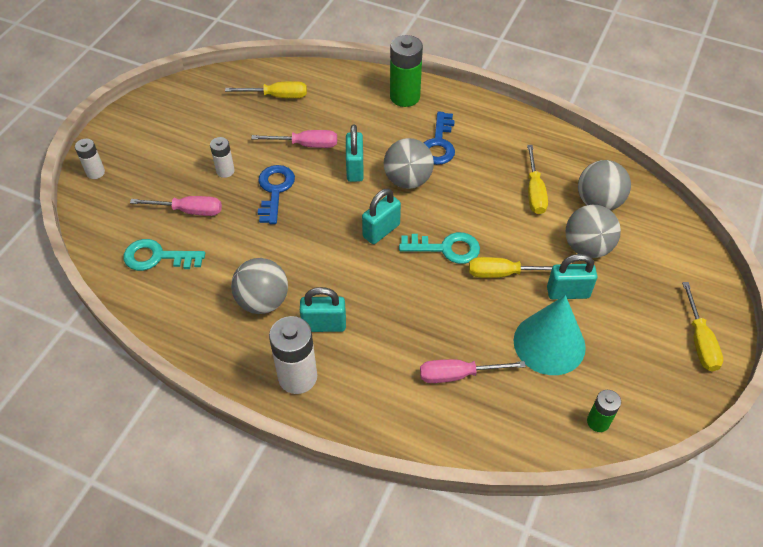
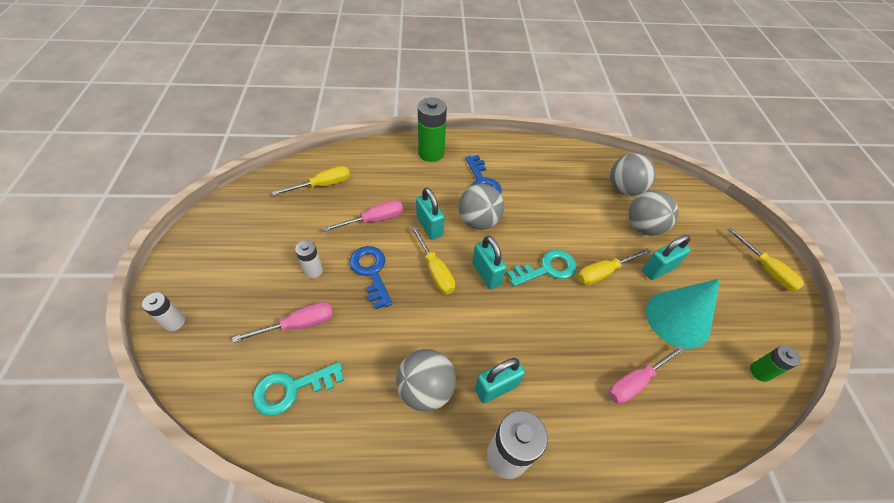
camera: 30 degrees left, 0 degrees up
(381, 231) = (486, 274): turquoise padlock -> turquoise padlock turned 45 degrees counterclockwise
(534, 192) = (577, 196): yellow screwdriver -> yellow screwdriver (435, 271)

